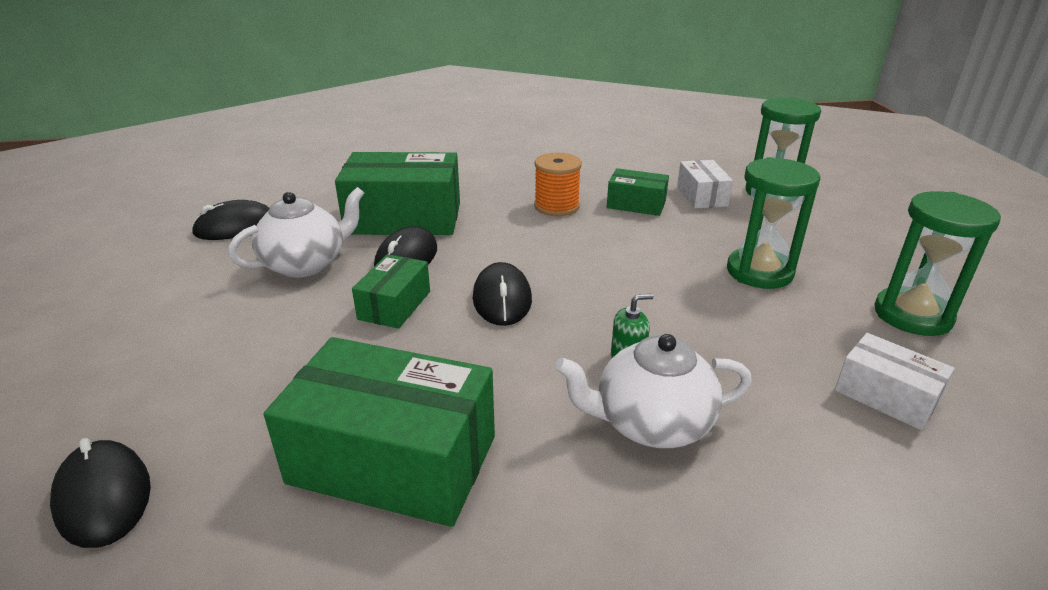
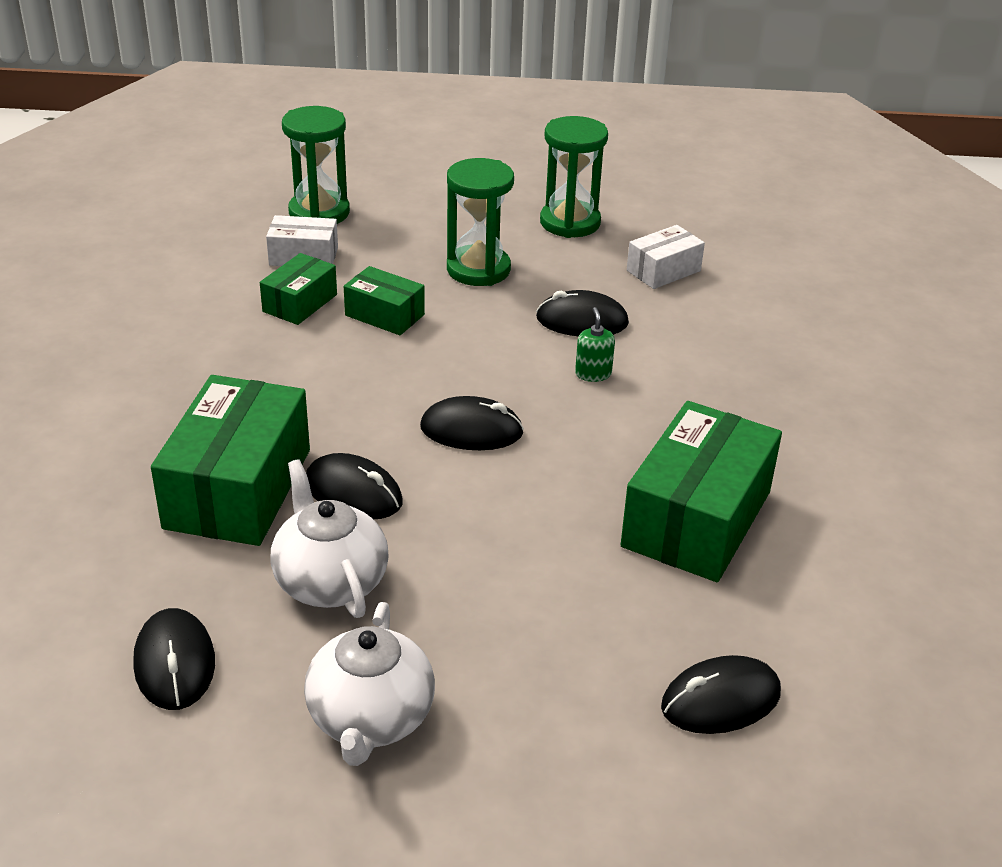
camera: 80 degrees left, 5 degrees up
(394, 305) = (457, 507): green box -> green box (384, 315)
(556, 206) = (273, 359): orange spool -> none
(651, 424) = (675, 380): white teapot -> white teapot (370, 719)
(721, 343) = (582, 321): none -> black mouse

